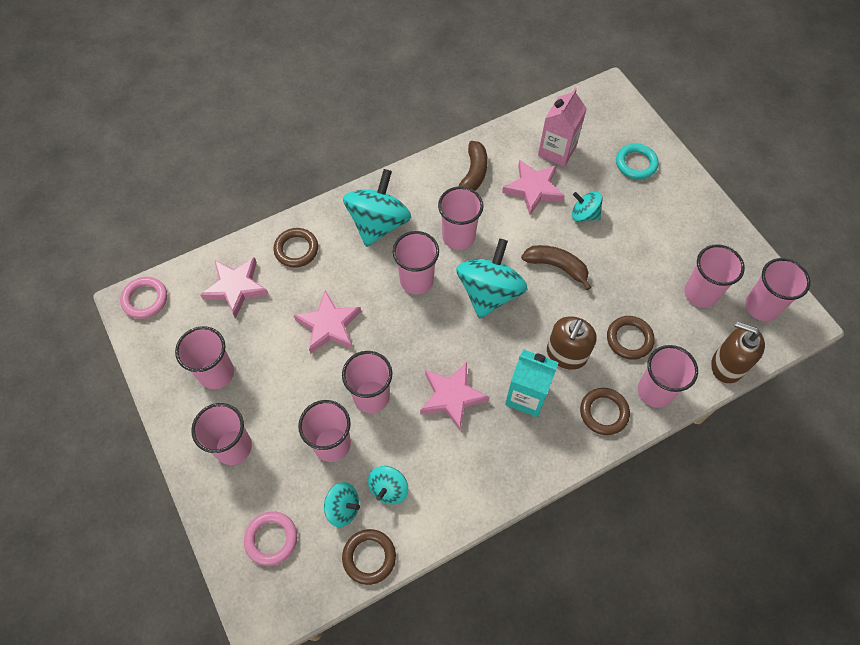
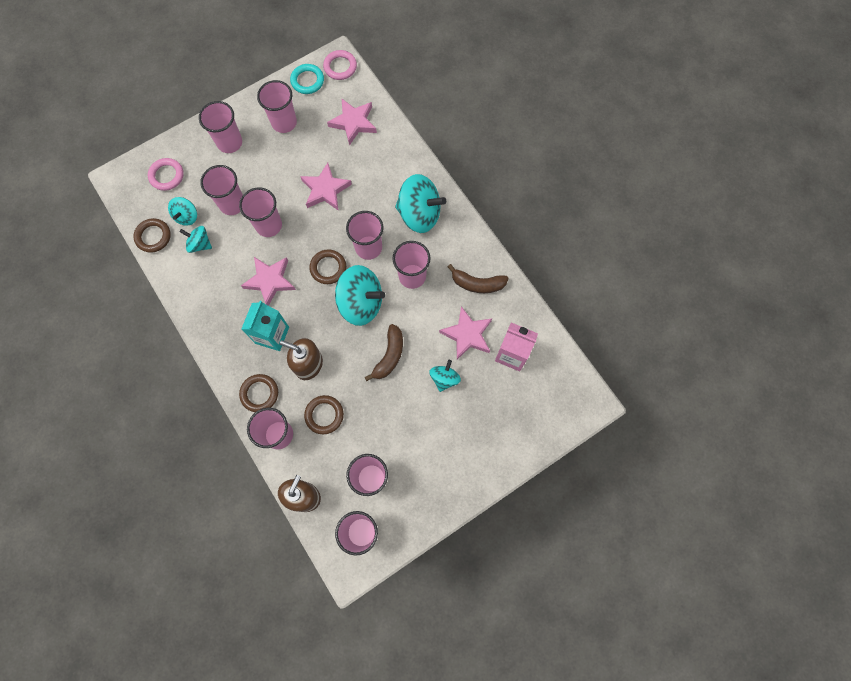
camera: 85 degrees right, 10 degrees up
(296, 249) = (390, 158): brown ring -> brown ring (328, 268)
(636, 163) = (506, 426): turquoise ring -> turquoise ring (307, 81)

